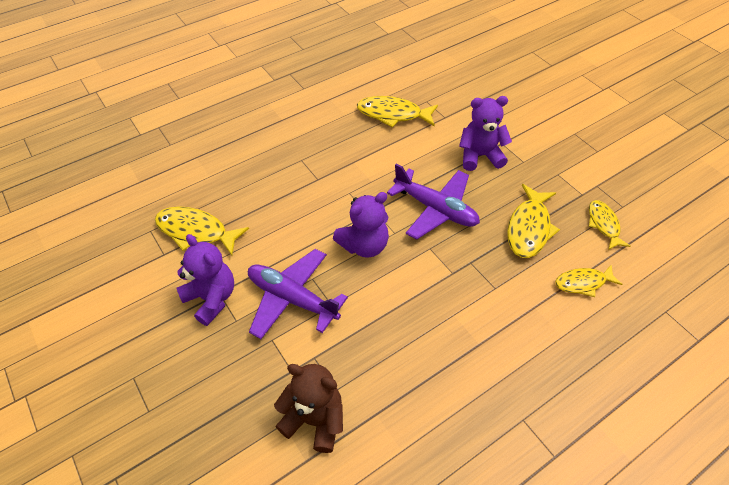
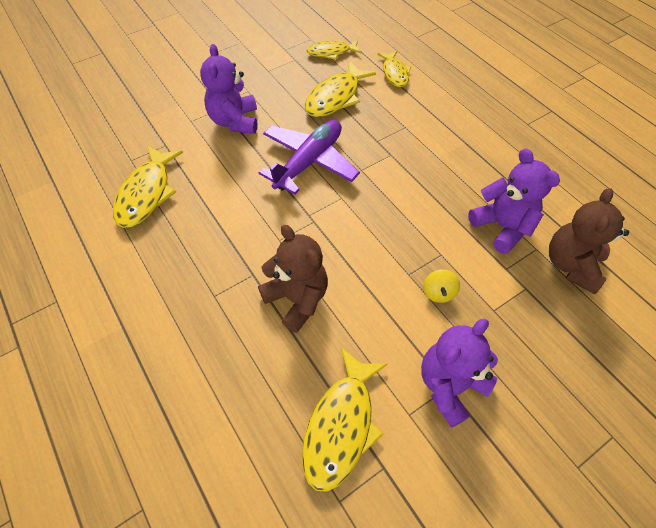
camera: 90 degrees left, 5 degrees up
(292, 298) = (438, 292): purple plane -> yellow spinning top
(294, 205) = (297, 299): none -> brown teddy bear
(364, 245) = (359, 225): purple teddy bear -> purple teddy bear (502, 227)
(529, 228) = (335, 97): yellow fish -> yellow fish turned 105 degrees clockwise

